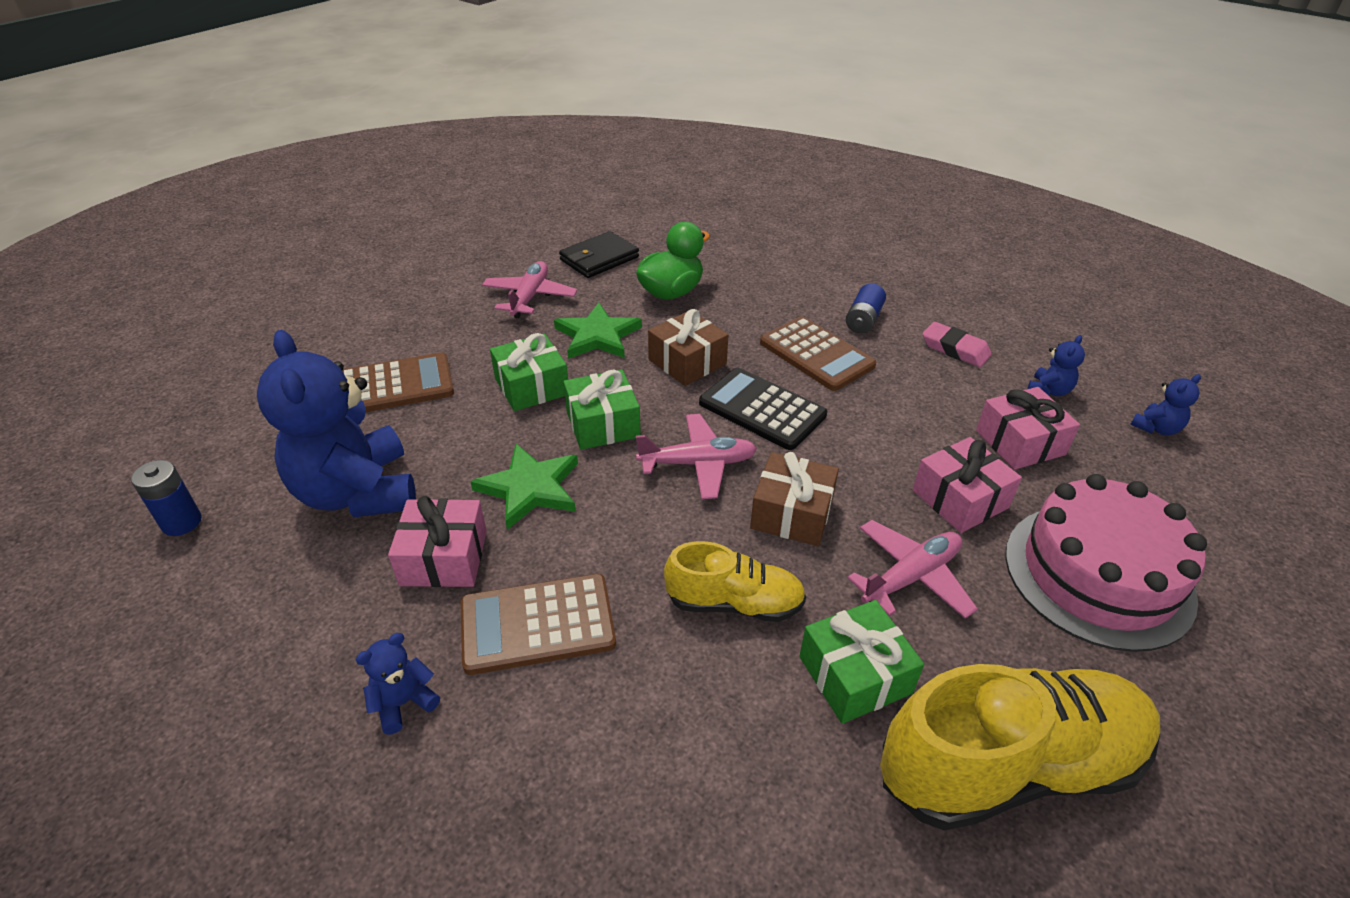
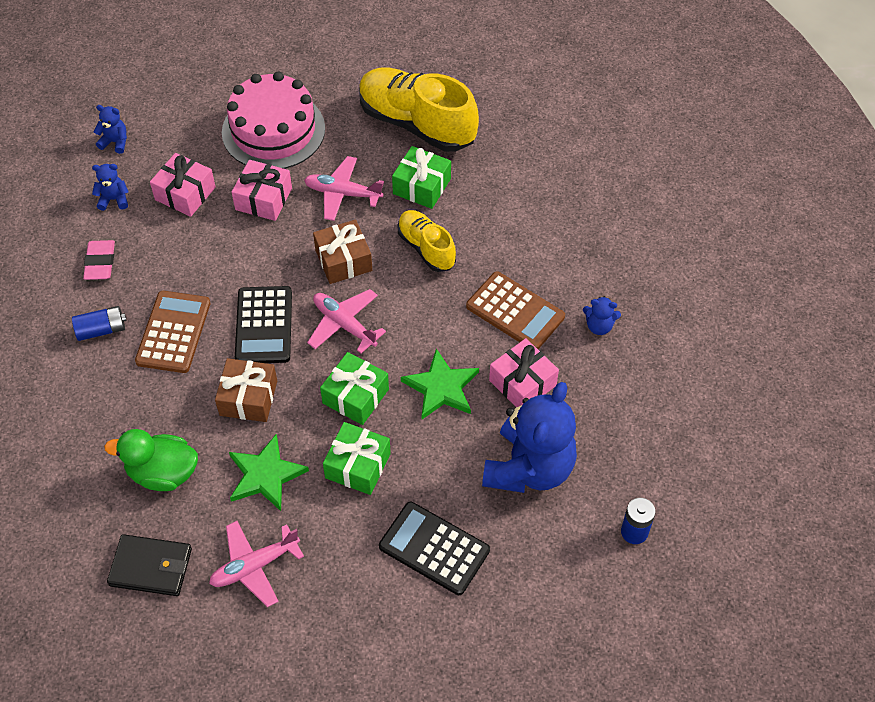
camera: 130 degrees left, 15 degrees up
(395, 385) = (434, 548): brown calculator -> black calculator

